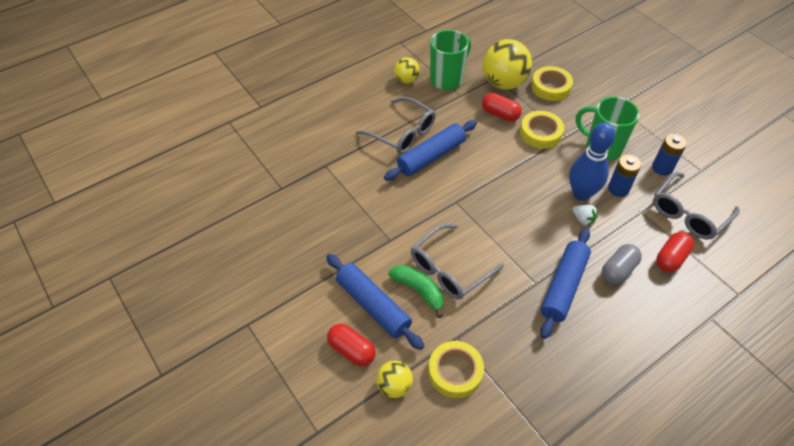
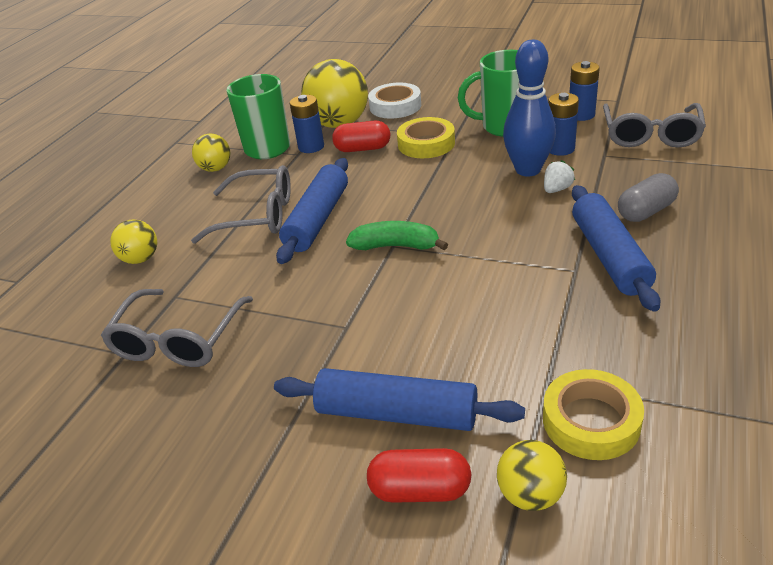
camera: 30 degrees left, 15 degrees down
(325, 128) = (140, 259): none -> yellow ball
(419, 291) = (443, 359): green banana -> green banana (396, 246)
(449, 269) = (458, 314): grey glasses -> grey glasses (178, 340)
(472, 94) = (311, 147): none -> blue battery
(550, 87) = (395, 106): yellow tape -> white tape
(583, 220) = (556, 189): white strawberry -> white strawberry turned 60 degrees counterclockwise
(618, 270) = (645, 211): grey capsule -> grey capsule turned 45 degrees clockwise
(671, 258) = (681, 175): red capsule -> none

